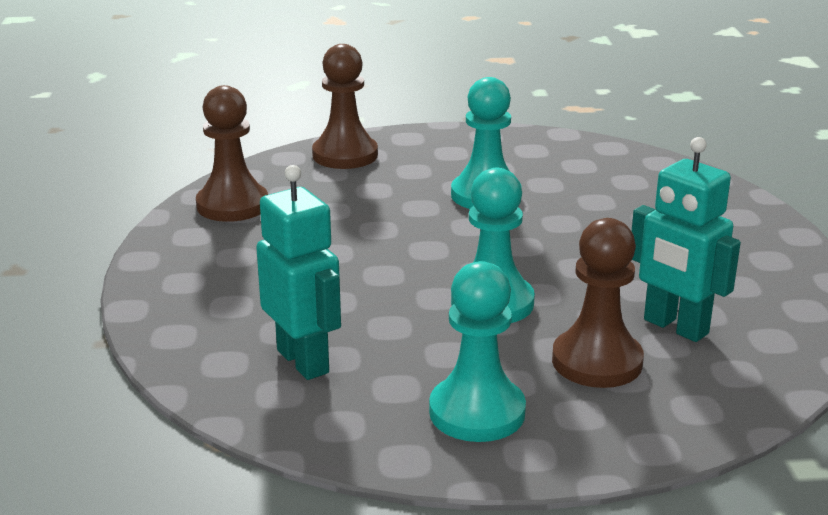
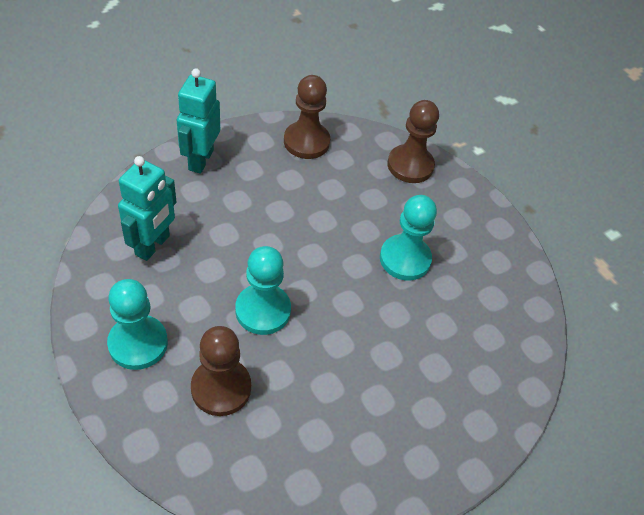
camera: 55 degrees right, 25 degrees up
(675, 327) = (286, 421): turquoise robot -> turquoise robot (200, 160)

